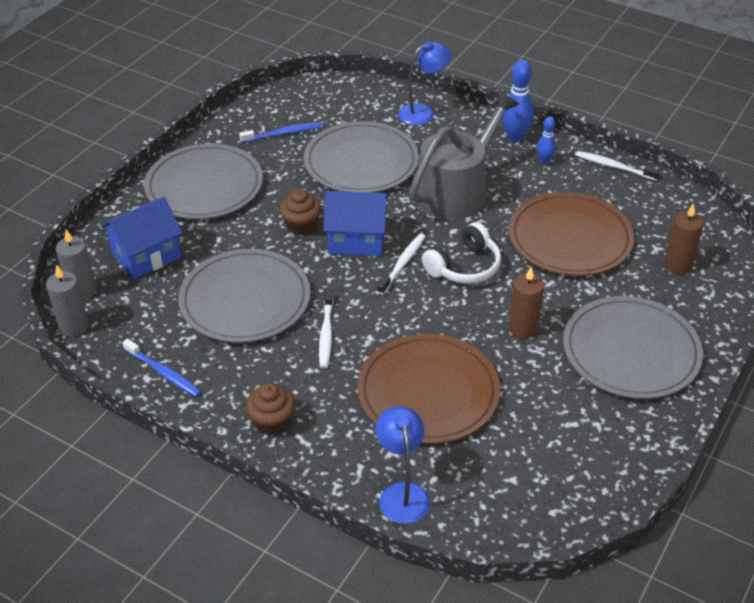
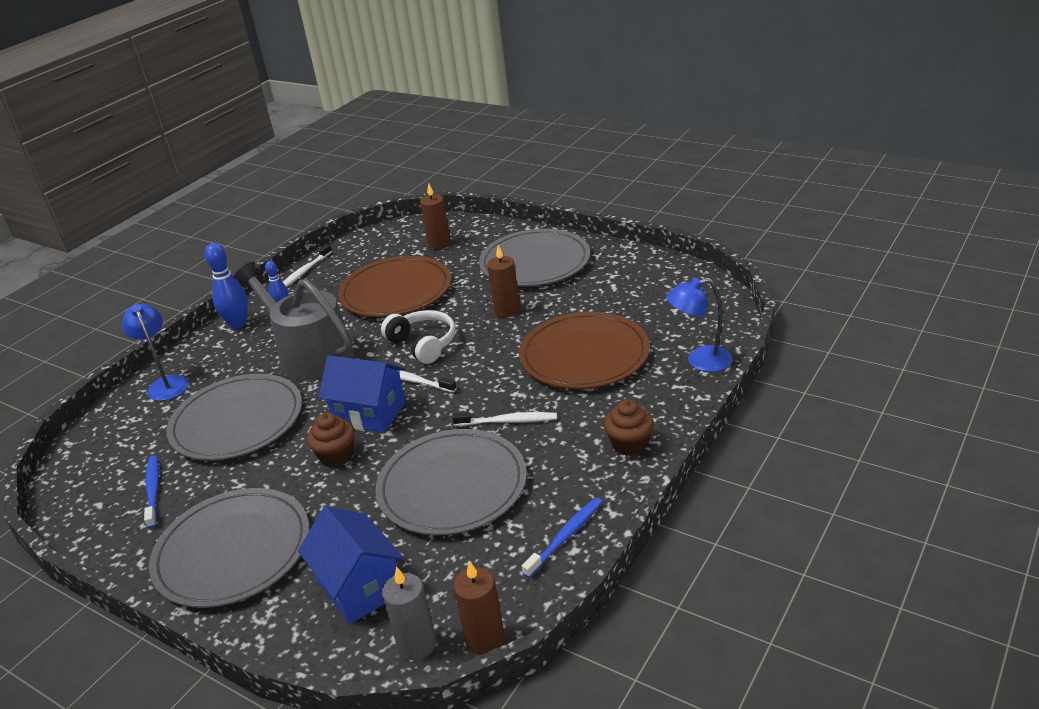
camera: 85 degrees left, 10 degrees down
(74, 326) = (485, 639): grey candle -> brown candle
(357, 240) = (370, 413): blue house -> blue house turned 75 degrees counterclockwise

